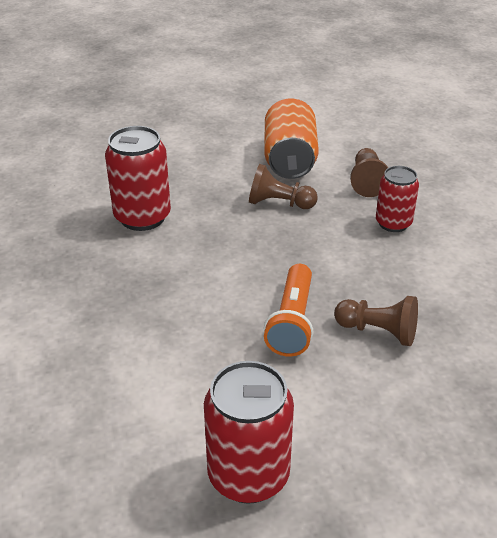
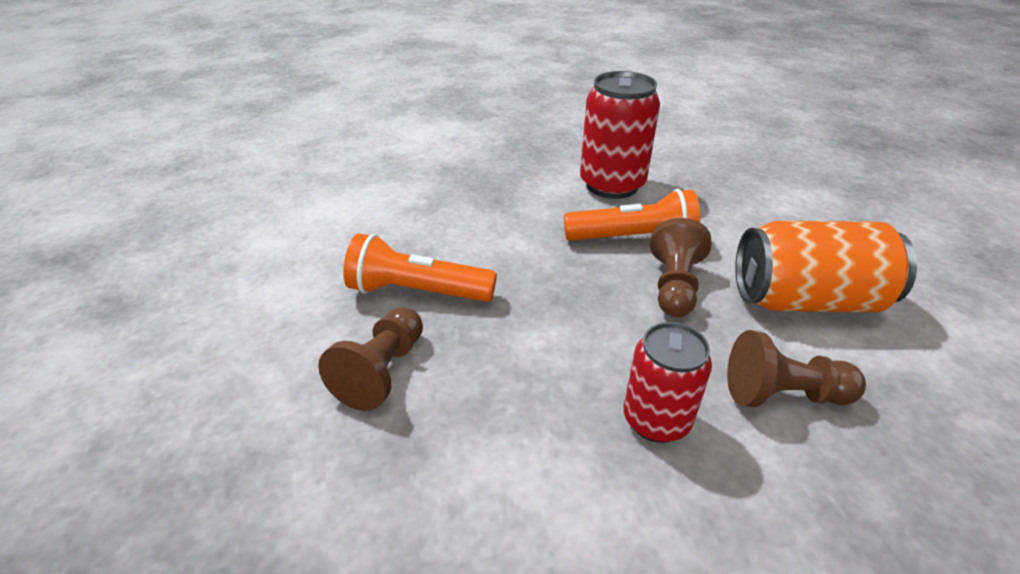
camera: 90 degrees right, 0 degrees up
(223, 214) = (633, 239): none -> orange flashlight
(248, 475) = (212, 258): red can -> none

